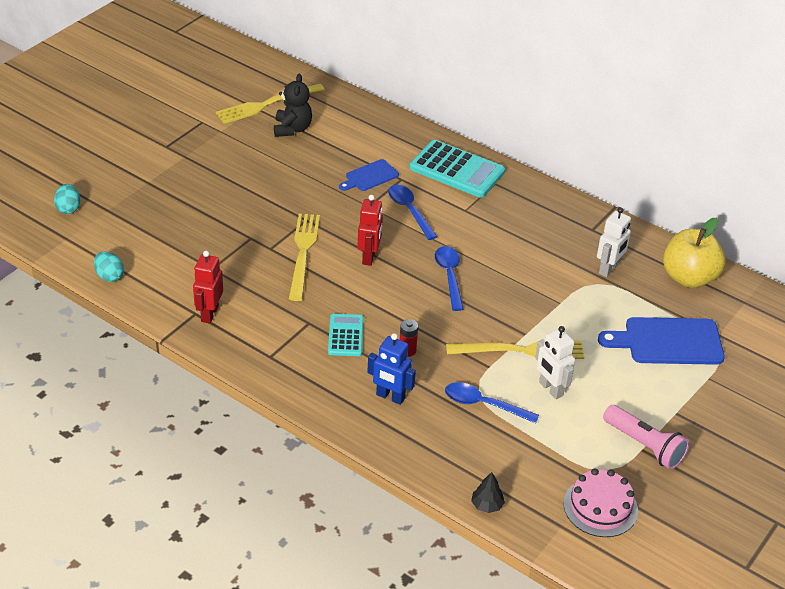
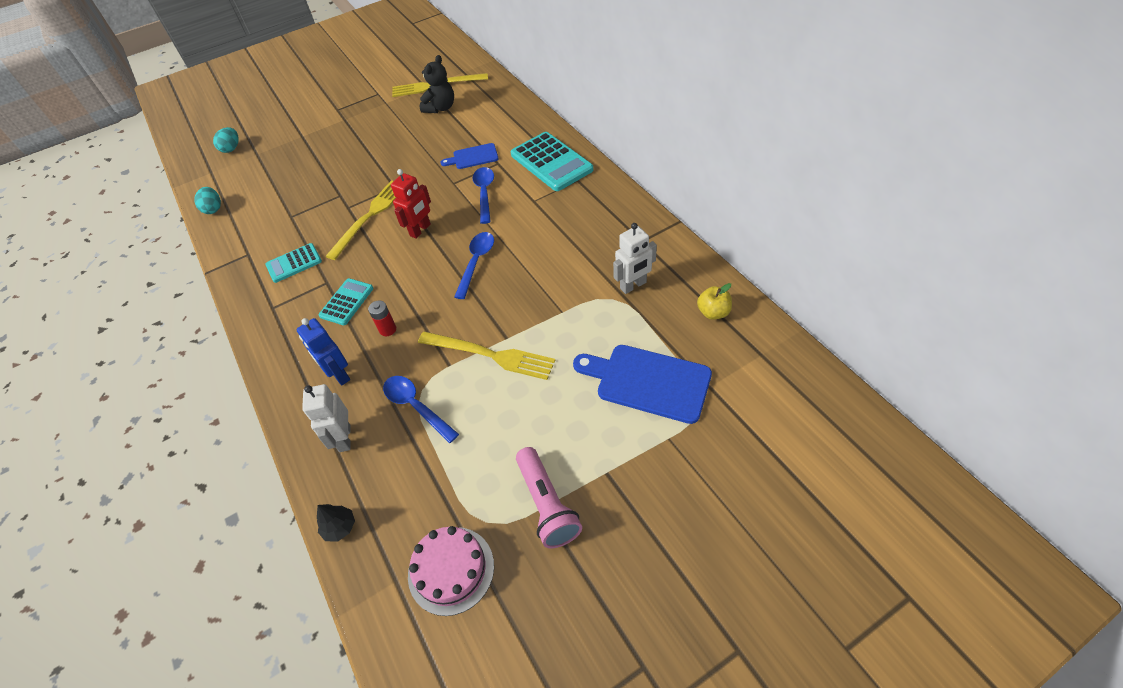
camera: 30 degrees right, 10 degrees up
(209, 314) = (257, 257): red robot -> none
(257, 312) = (294, 263): none -> turquoise calculator
(550, 389) = (491, 406): white robot -> white robot (344, 438)
(689, 278) = (713, 312): yellow apple -> yellow apple, size x0.51

